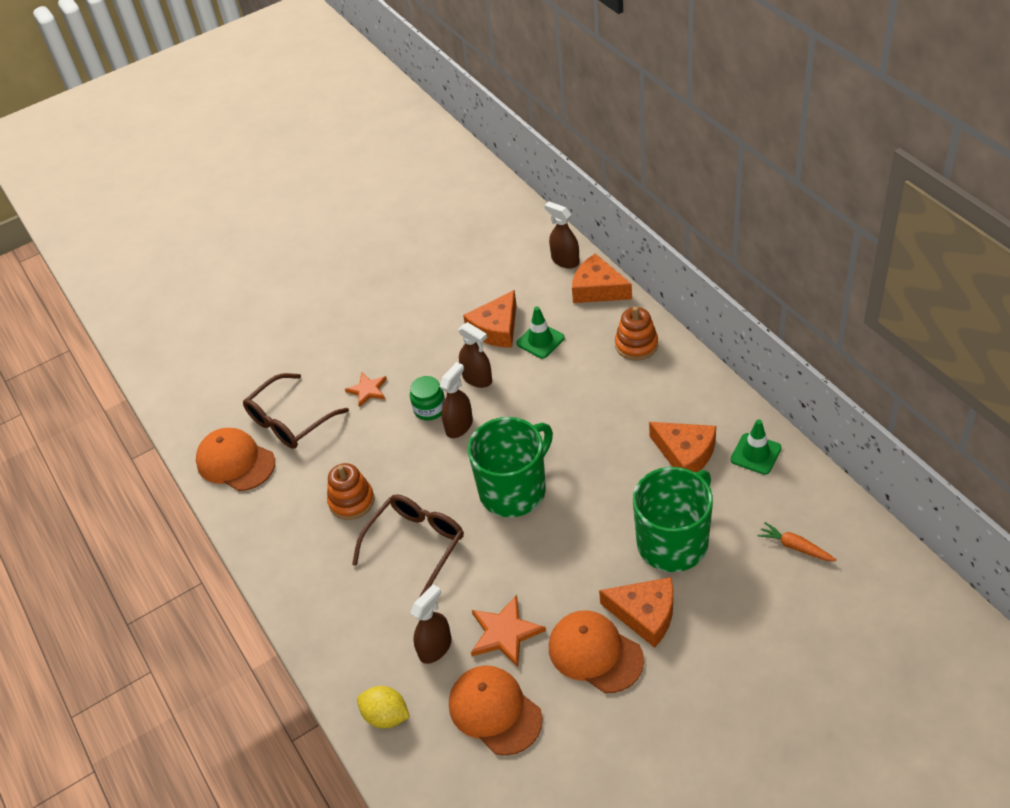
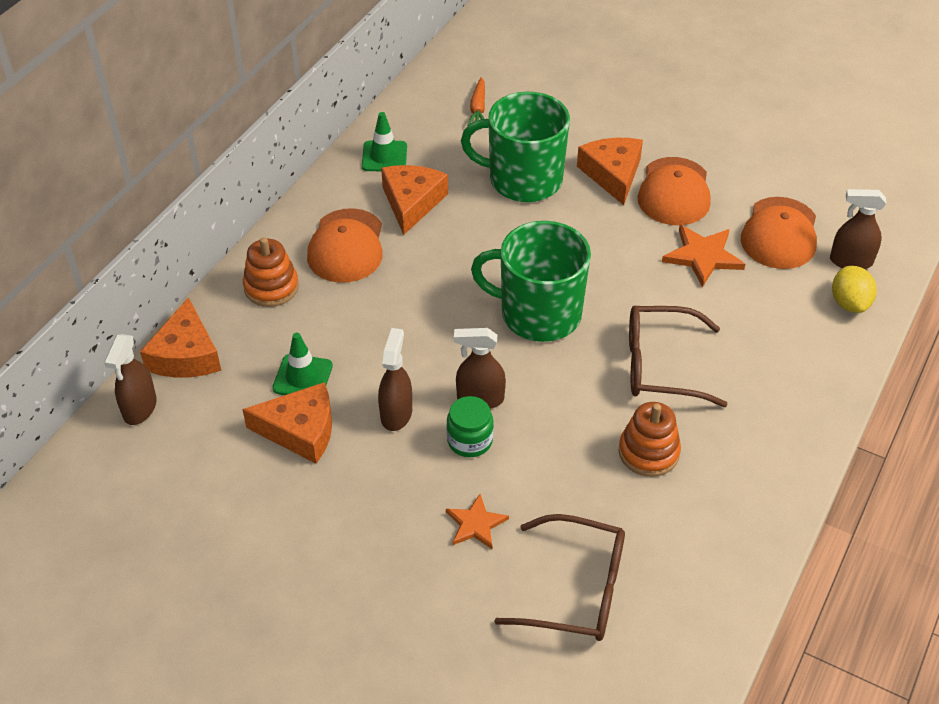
camera: 125 degrees left, 0 degrees up
(235, 462) = (679, 617): orange cap -> orange cap (346, 246)
(435, 647) = (757, 298): brown spray bottle -> brown spray bottle (850, 261)

